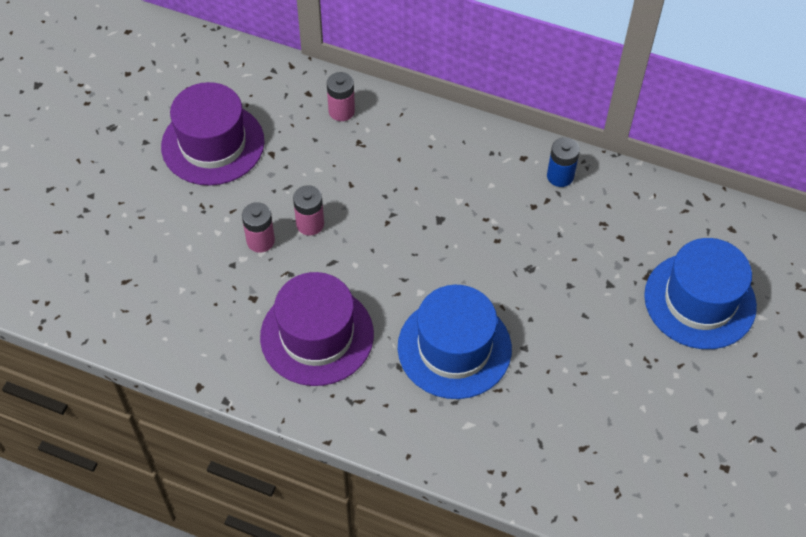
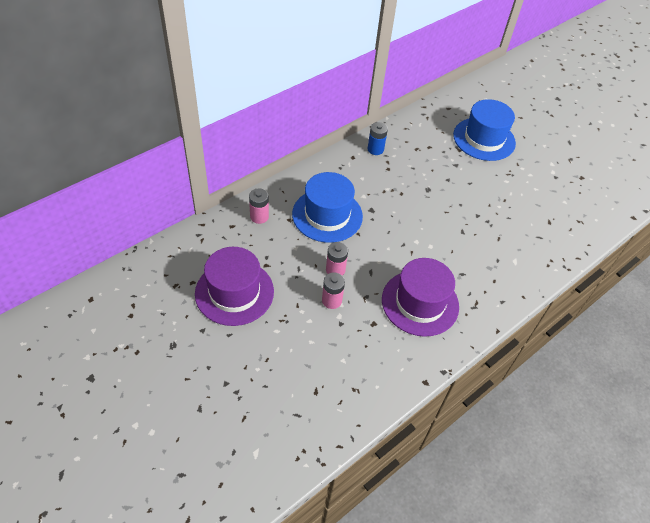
camera: 65 degrees left, 5 degrees down
(454, 348) = (462, 244): blue hat -> blue hat (327, 215)

